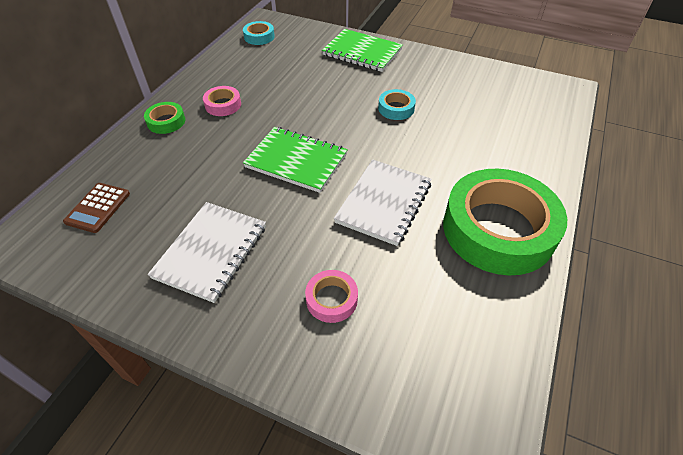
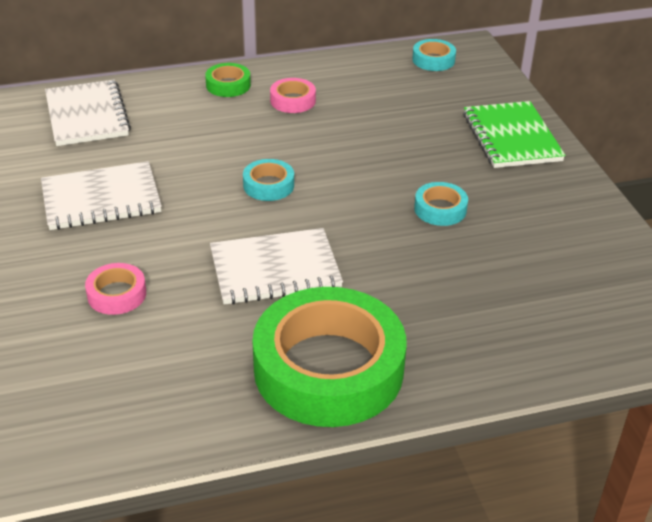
camera: 50 degrees right, 10 degrees down
(98, 208) = (87, 115): brown calculator -> white notebook
(296, 161) = (268, 185): green notebook -> turquoise tape

